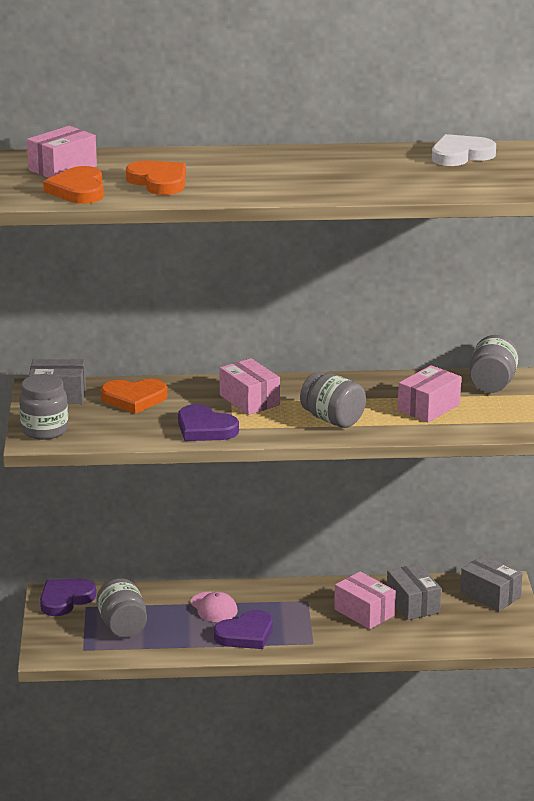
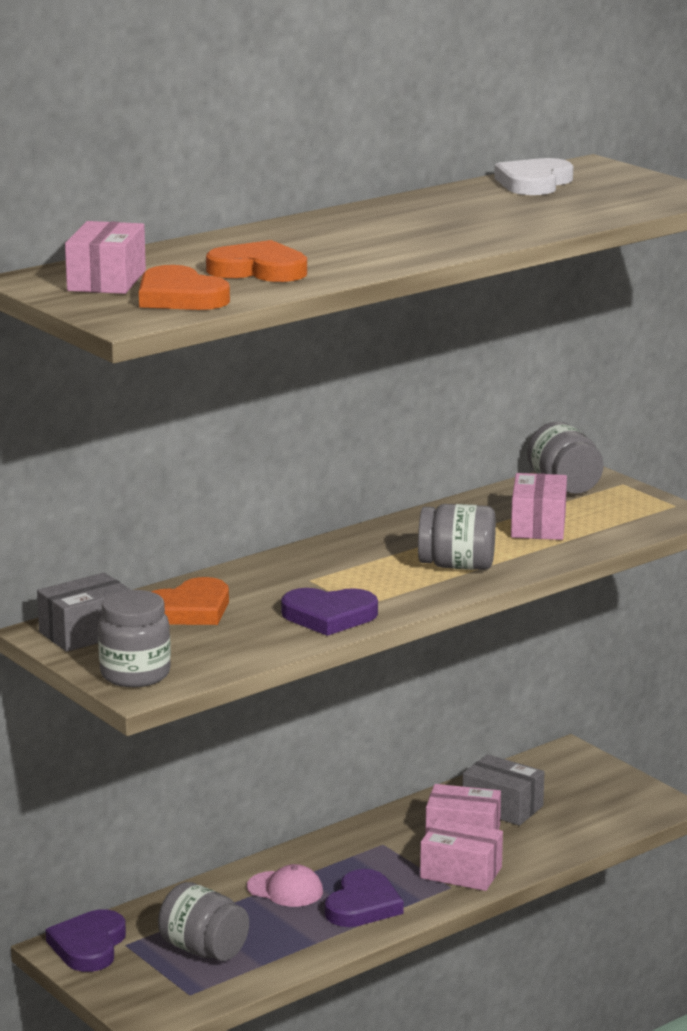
camera: 35 degrees left, 5 degrees down
(249, 400) = (330, 573): pink box -> pink box (461, 872)
(490, 595) = (570, 770): grey box -> none

